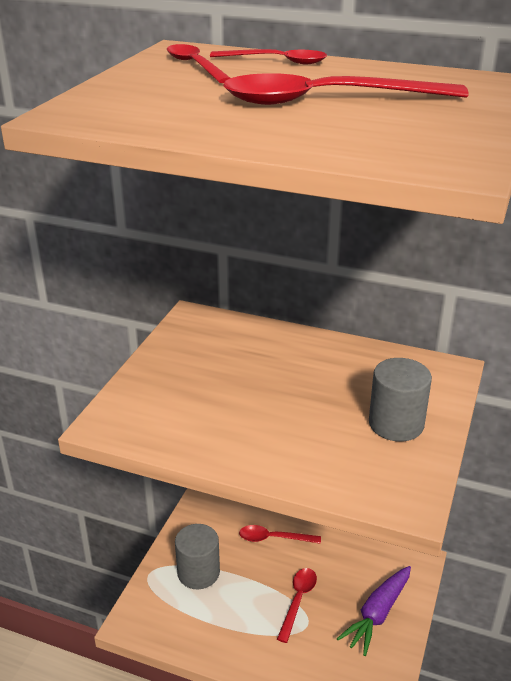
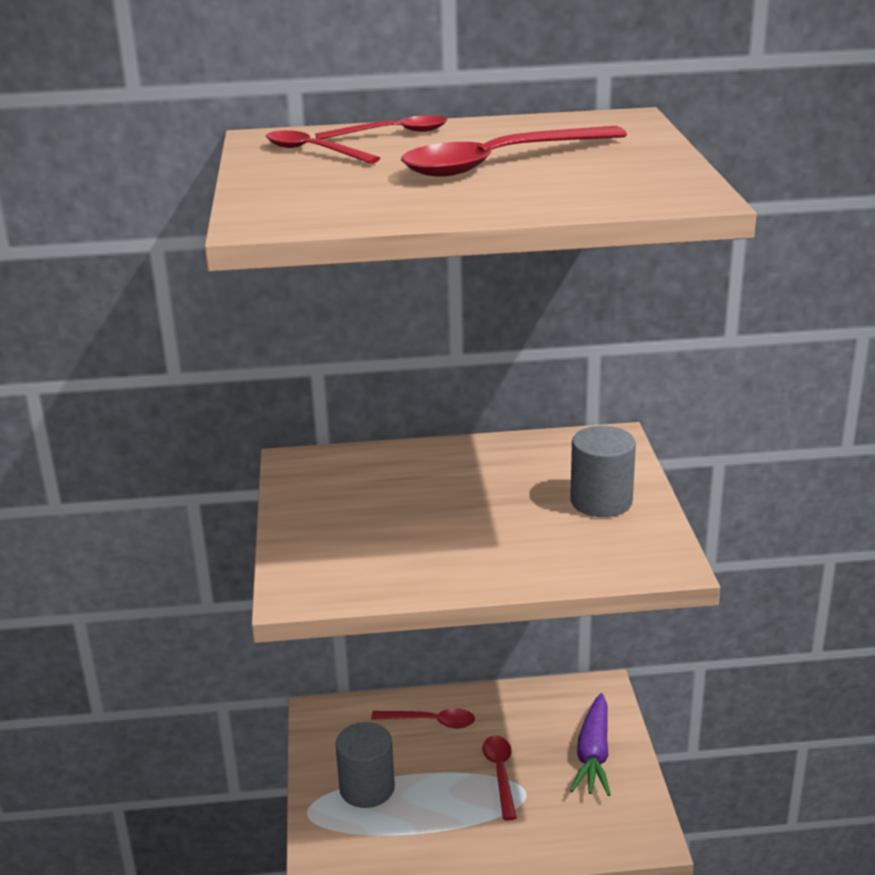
camera: 25 degrees left, 5 degrees down
(273, 538) = (431, 722): red spoon -> red spoon turned 150 degrees counterclockwise

